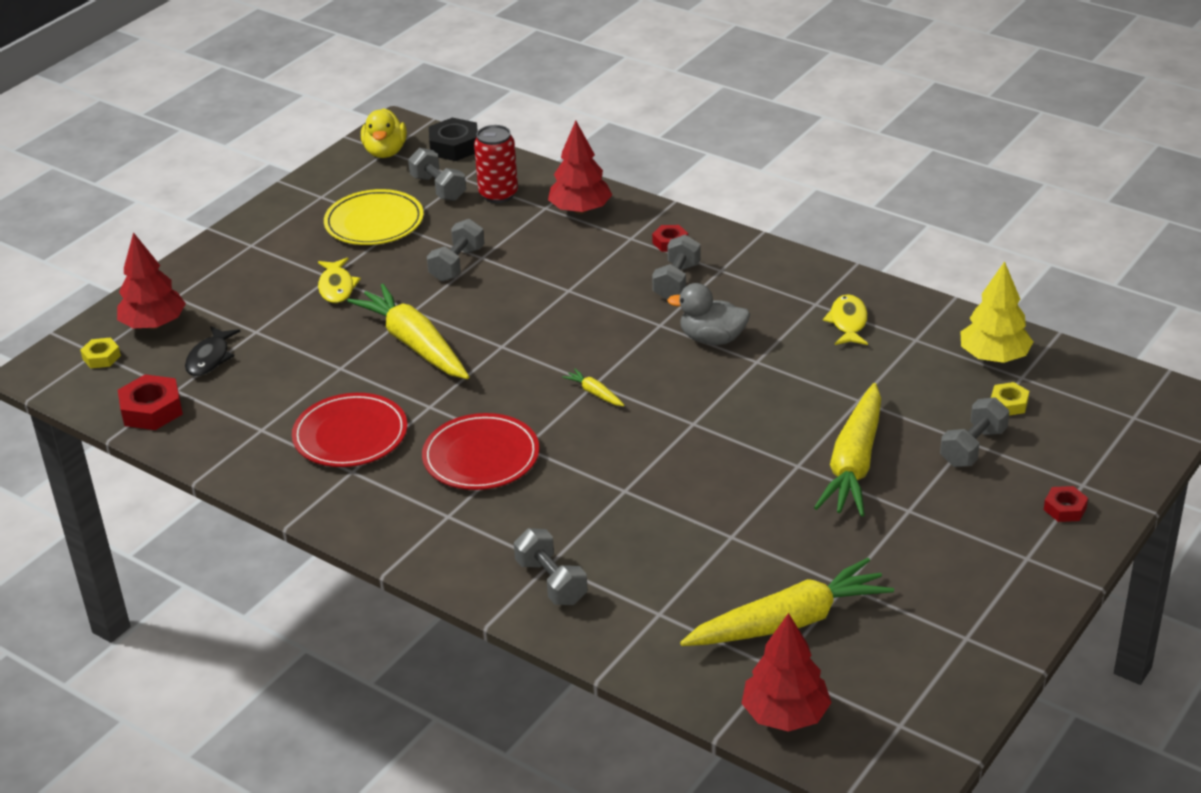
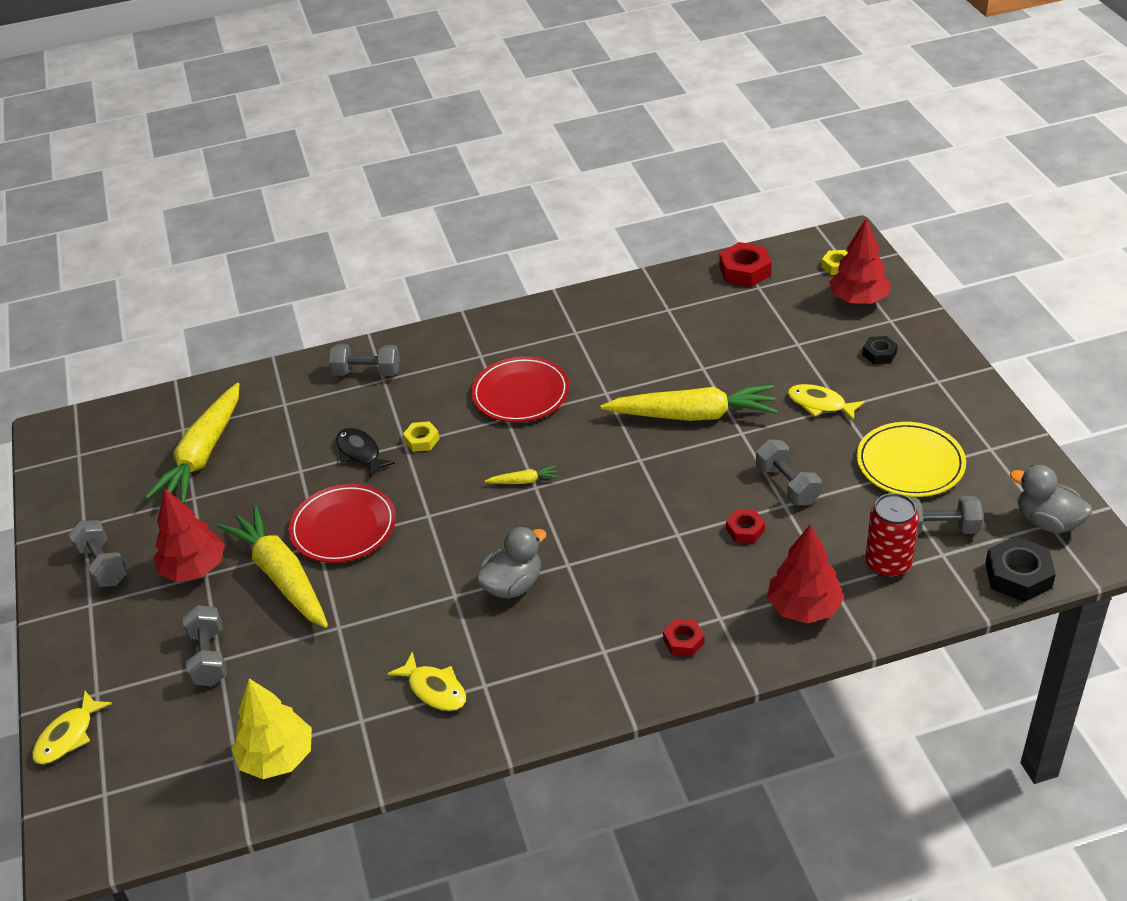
camera: 130 degrees right, 5 degrees up
(210, 358) = (783, 312): black fish -> black fish (360, 453)
(235, 284) = (879, 354): none -> black nut
(350, 435) = (615, 345): red plate -> red plate (343, 527)
(385, 152) = (1047, 522): yellow duck -> grey duck
(676, 282) = (617, 610): grey dumbbell -> grey dumbbell (103, 565)
(785, 715) = (149, 413): red tree -> red tree (194, 568)
(1009, 403) = (219, 720): yellow nut -> yellow nut (421, 440)
(1065, 508) = (93, 662): red nut -> red nut (745, 530)
(1129, 470) = (68, 736): none -> yellow fish

